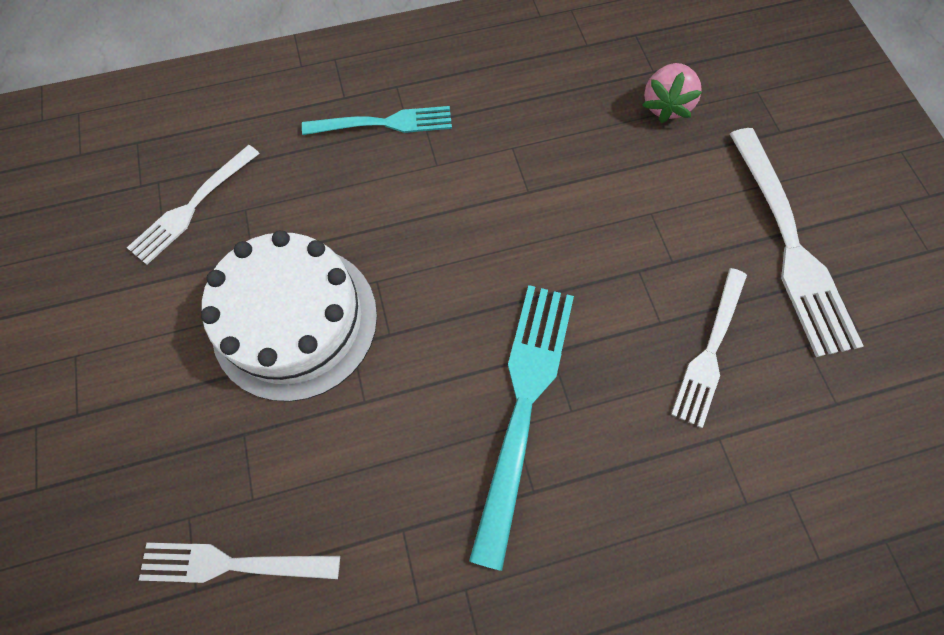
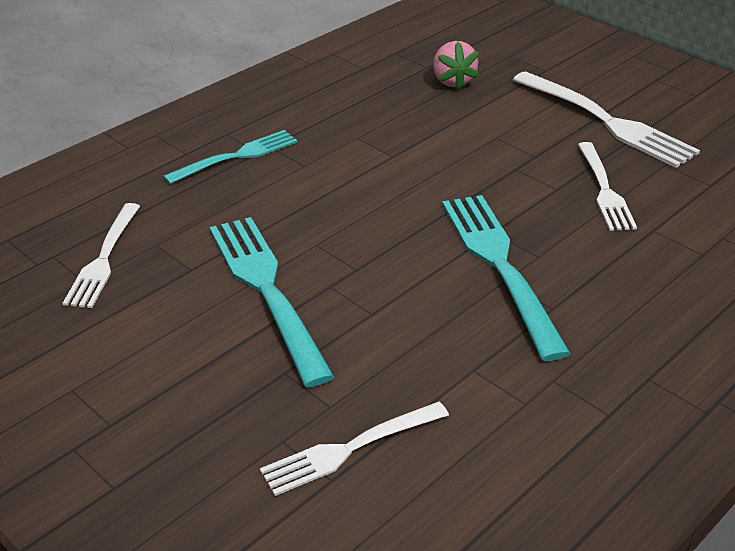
camera: 30 degrees left, 30 degrees down
(295, 321) = (267, 290): white cake -> turquoise fork

